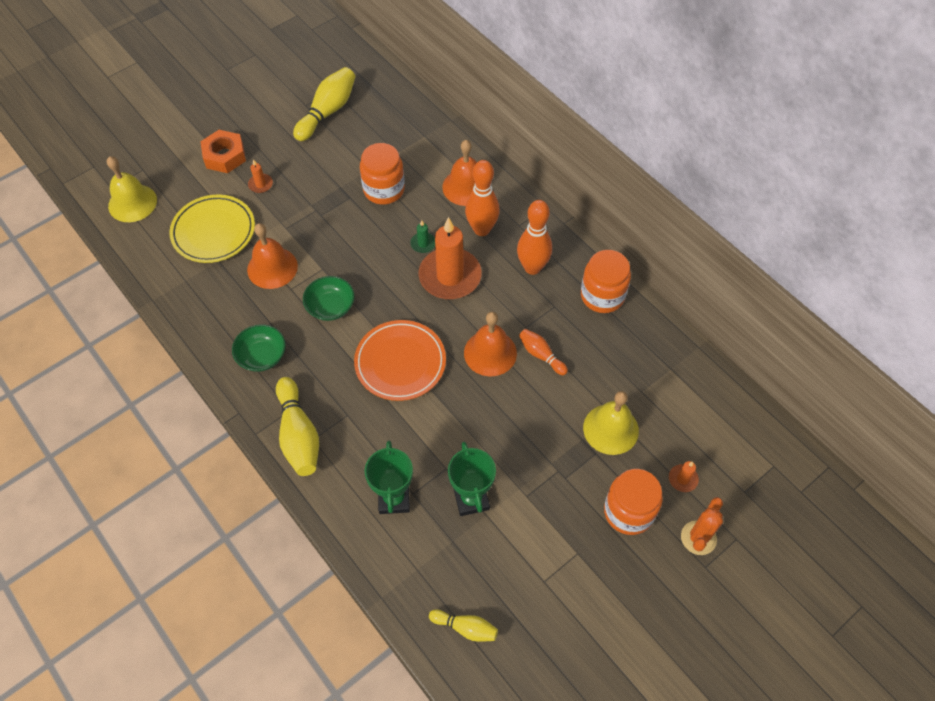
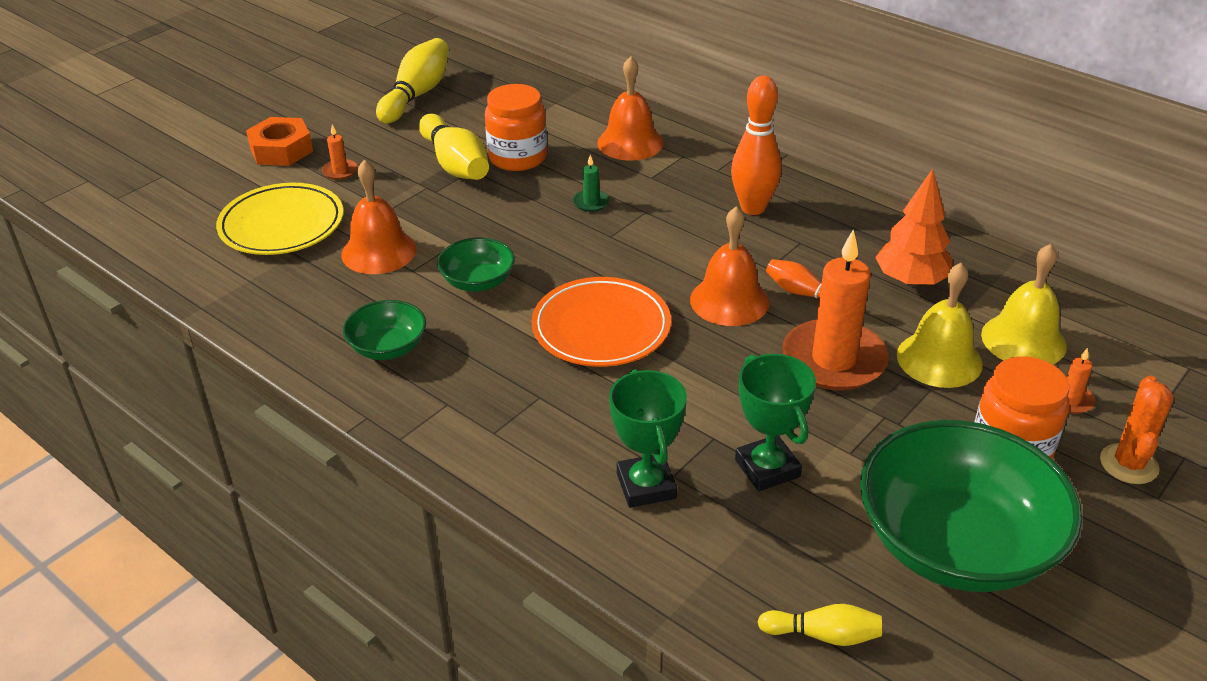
camera: 10 degrees left, 20 degrees down
(132, 203) = (153, 210): yellow bell -> yellow bell (1023, 340)
(298, 435) = (470, 430): yellow bowling pin -> yellow bowling pin (455, 164)
(450, 276) = (641, 230): orange candle -> orange candle (833, 360)
(481, 229) = (667, 179): orange bowling pin -> none
(566, 578) = (956, 544): none -> green bowl
(602, 296) = (861, 224): orange jar -> none
(617, 356) = (911, 281): none -> orange tree

